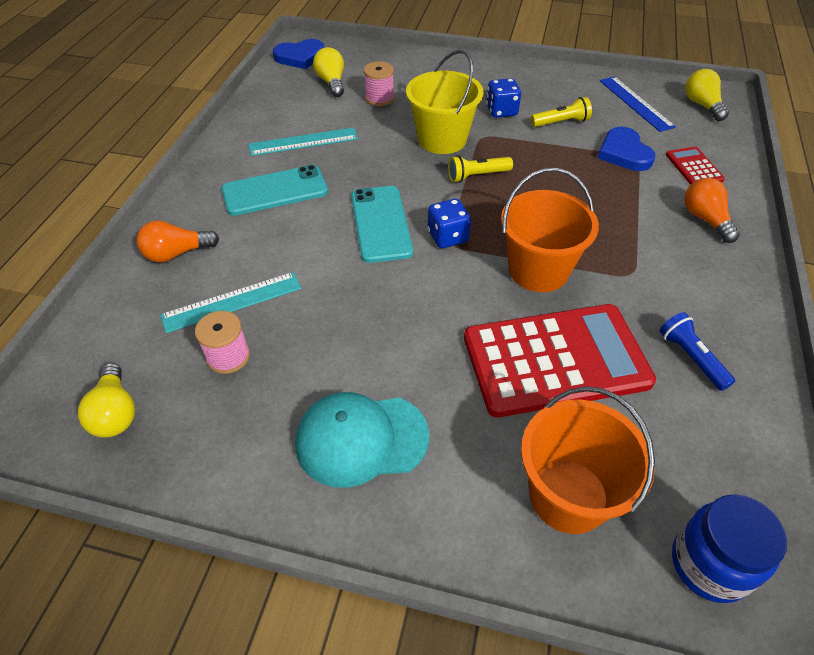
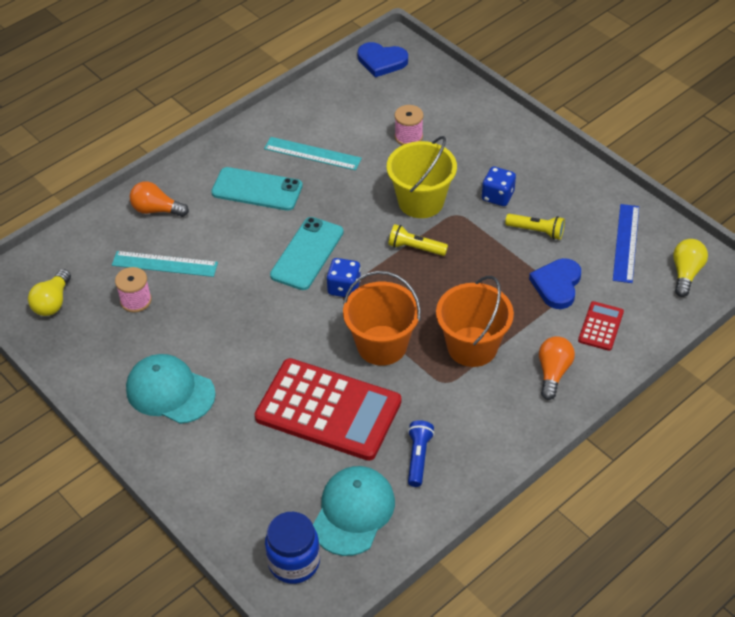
camera: 35 degrees right, 0 degrees up
(331, 82) = (384, 102): yellow light bulb -> none
(568, 495) = (254, 486): orange bucket -> orange bucket (472, 347)
(699, 457) = (353, 512): none -> turquoise cap

